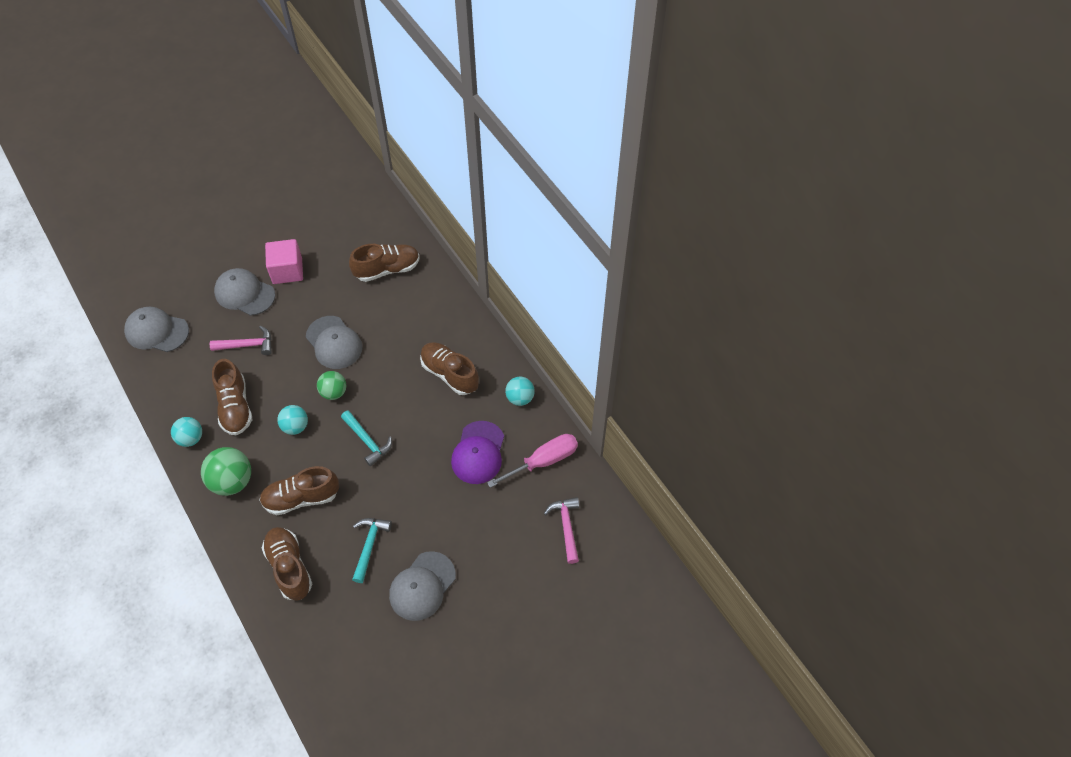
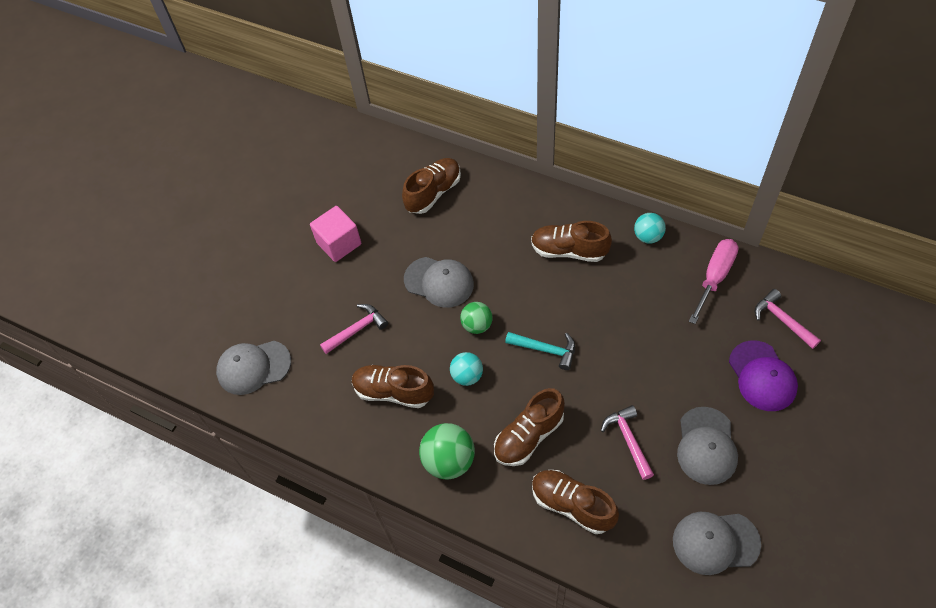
camera: 25 degrees left, 0 degrees up
(190, 438) = (373, 446): turquoise ball -> none
(235, 407) = (393, 392): brown shoe -> brown shoe turned 150 degrees clockwise
(244, 293) = (314, 285): grey cap -> grey cap (715, 542)
(369, 545) = (628, 440): turquoise hammer -> pink hammer
(478, 453) = (653, 302): purple cap -> purple cap (762, 376)

